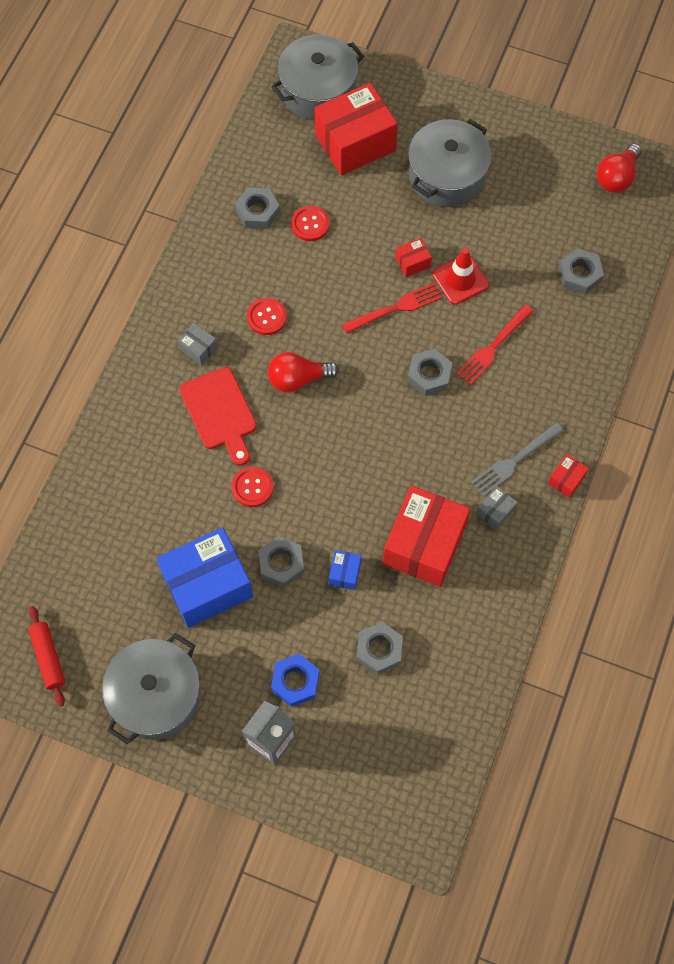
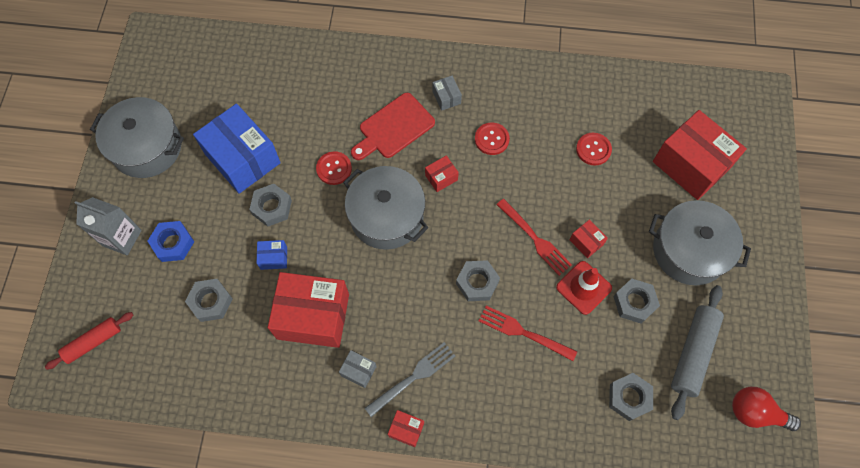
camera: 75 degrees right, 0 degrees up
(48, 658) = (165, 69): red rolling pin -> red rolling pin (93, 342)
(198, 349) = (446, 97): grey box -> grey box turned 45 degrees counterclockwise
(258, 212) = (590, 106): grey nut -> grey nut (634, 302)
(298, 379) = (441, 177): red light bulb -> red box
(318, 90) = (732, 122): grey pot -> grey pot (386, 216)
(514, 461) = (413, 377): grey fork -> grey fork turned 105 degrees clockwise
(550, 207) = (693, 353): none -> grey rolling pin

